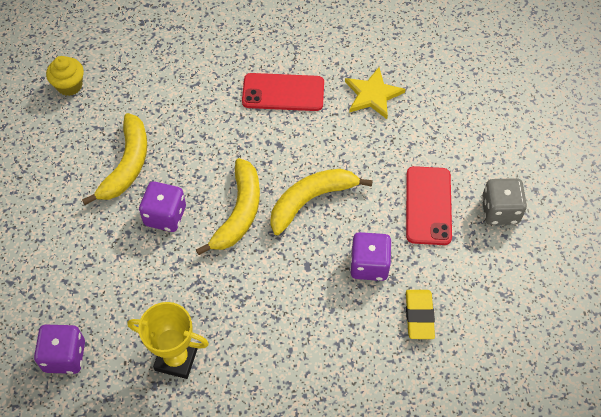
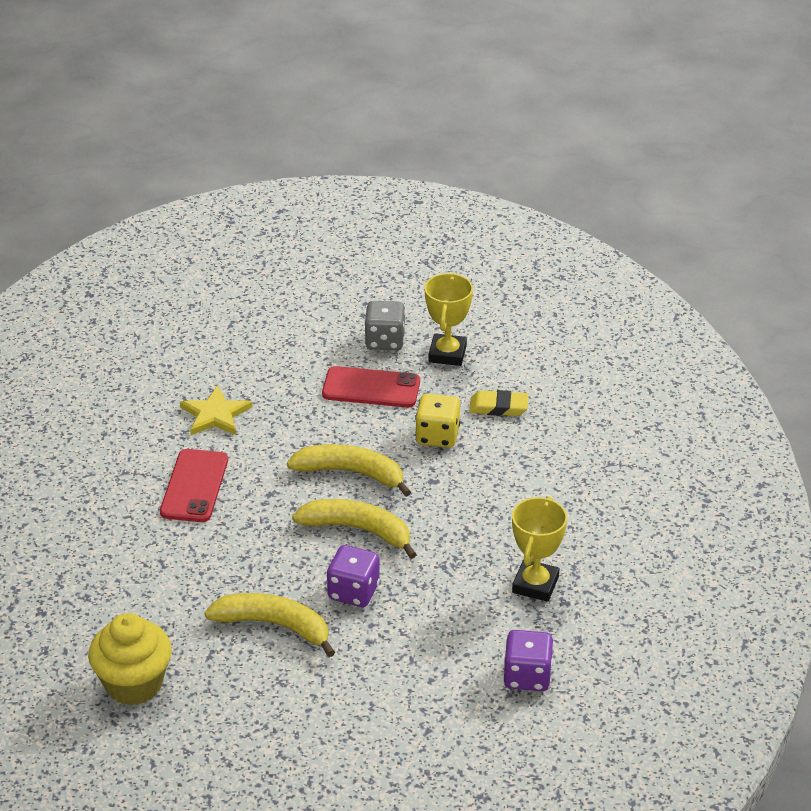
camera: 85 degrees left, 20 degrees down
(69, 86) = (134, 684): yellow cupcake -> yellow cupcake, size x1.63
(311, 200) = (351, 473): yellow banana -> yellow banana turned 135 degrees clockwise
(369, 265) = (437, 436): purple dice -> yellow dice
(491, 265) = (447, 354): none -> yellow trophy

